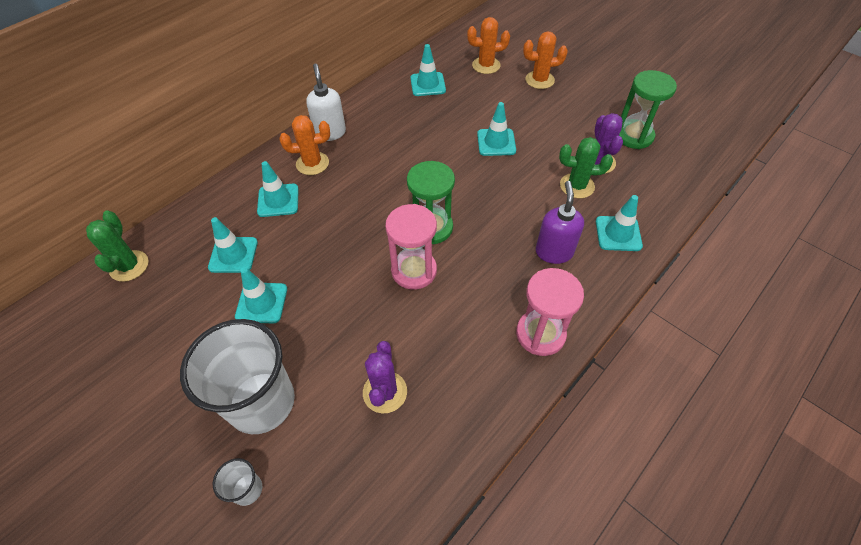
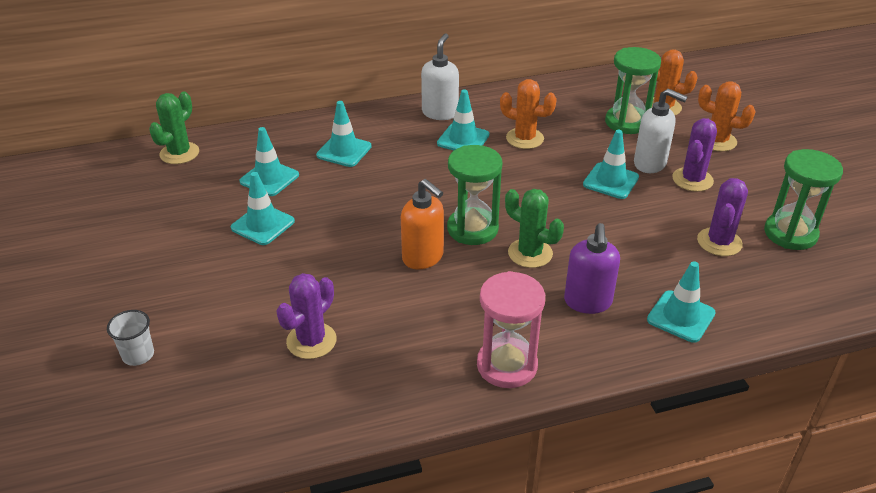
camera: 30 degrees right, 15 degrees down
(261, 402) = (201, 298): white cup -> none
(312, 163) = (401, 132): orange cactus -> orange cactus (524, 138)
(414, 271) = (423, 257): pink hourglass -> orange soap dispenser
(428, 84) = (579, 104): turquoise traffic cone -> turquoise traffic cone (463, 139)
(471, 88) = (627, 122): none -> green hourglass
(511, 116) = (650, 164): none -> white soap dispenser
(547, 118) = (692, 180): none -> purple cactus
(554, 252) = (587, 302): purple soap dispenser -> purple soap dispenser turned 150 degrees clockwise
(577, 186) = (671, 254): green cactus -> green cactus (530, 253)

